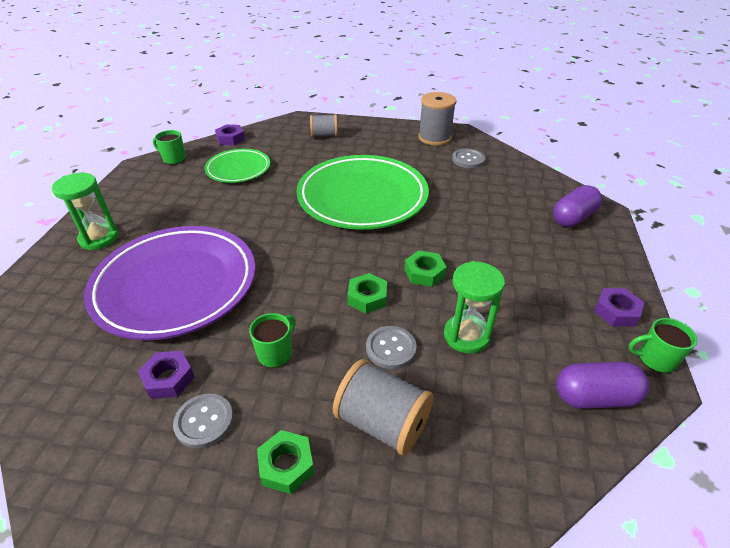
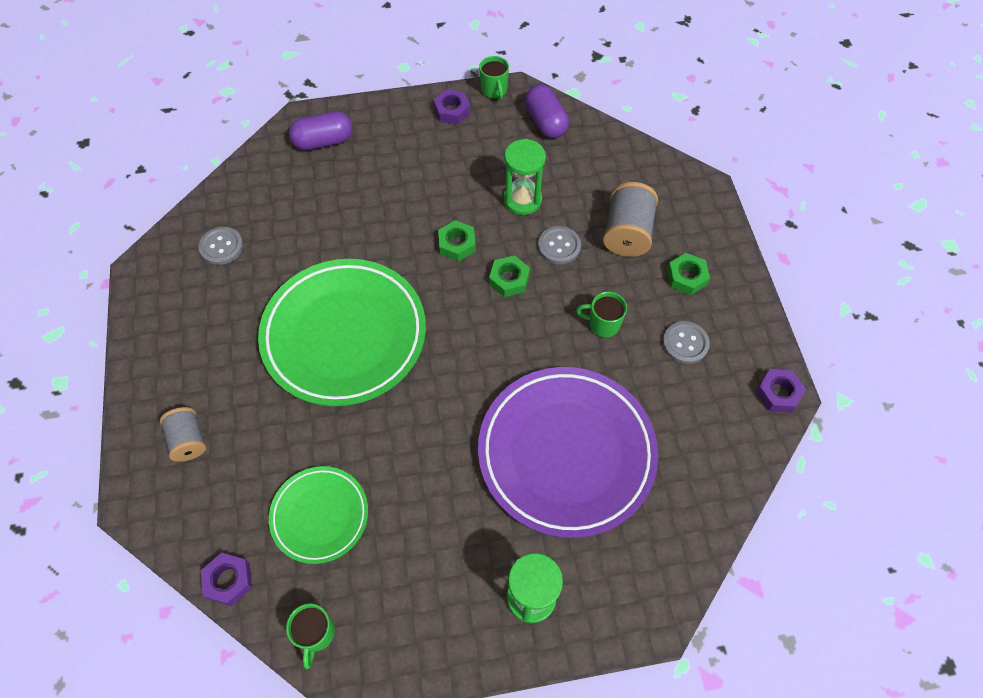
camera: 110 degrees left, 20 degrees up
(168, 379) = (666, 391): purple nut -> purple nut (778, 393)
(434, 138) = (166, 295): grey spool -> none
(573, 218) = (323, 141): purple capsule -> purple capsule turned 45 degrees counterclockwise

